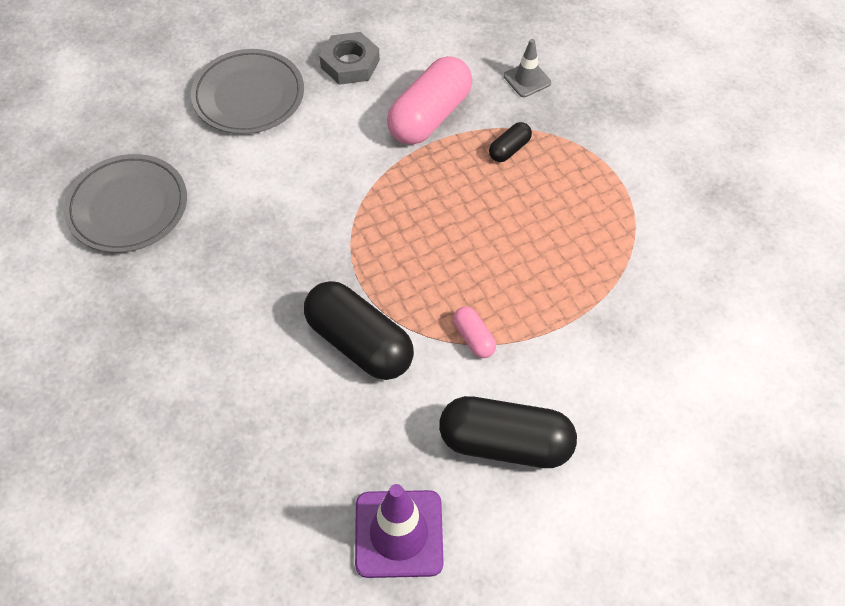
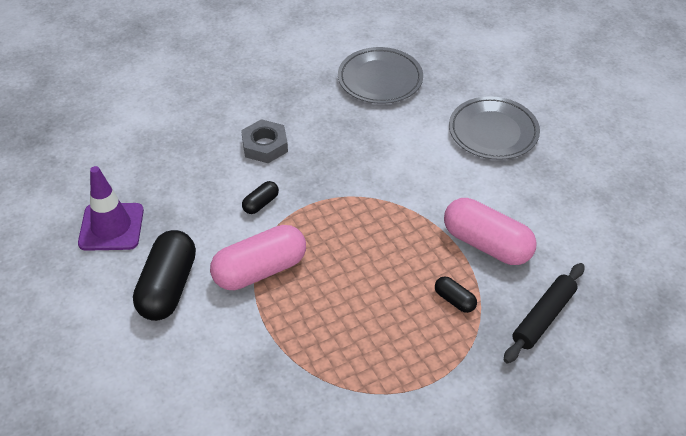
camera: 90 degrees right, 10 degrees down
(350, 63) = (540, 191): grey nut -> grey nut (265, 146)
(359, 343) = (261, 203): black capsule -> black capsule, size x0.47
(474, 338) = (260, 270): pink capsule -> pink capsule, size x2.13
(527, 79) = (543, 317): grey traffic cone -> black rolling pin

